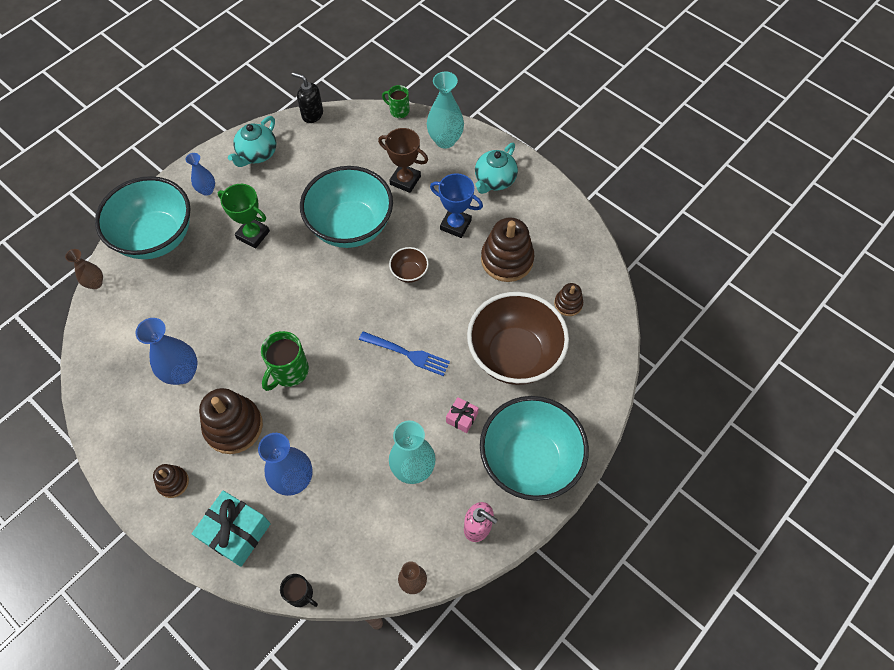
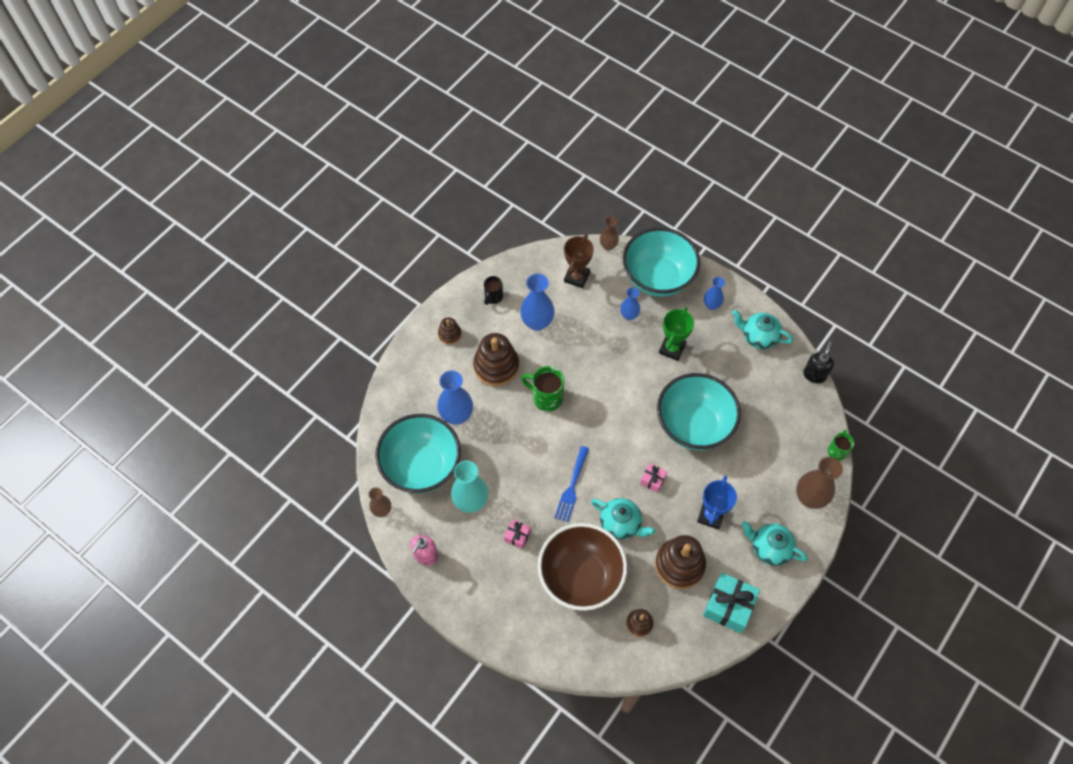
camera: 85 degrees right, 0 degrees up
(199, 272) = (629, 315): none -> blue vase
(236, 532) = (414, 383): turquoise gift -> turquoise gift (728, 606)
(301, 594) = (371, 433): black mug -> black mug (493, 297)
(405, 180) = (753, 466): brown trophy -> brown trophy (576, 277)
(409, 272) = (652, 480): brown bowl -> pink gift
(445, 140) = (809, 498): turquoise vase -> brown vase
(457, 309) = (621, 524): none -> turquoise teapot
(529, 461) = (483, 594): turquoise bowl -> turquoise bowl (421, 466)

